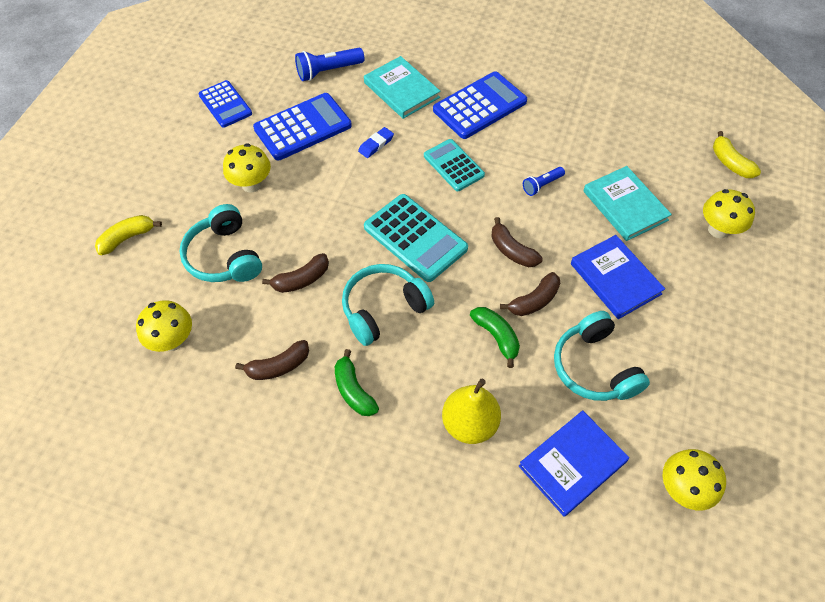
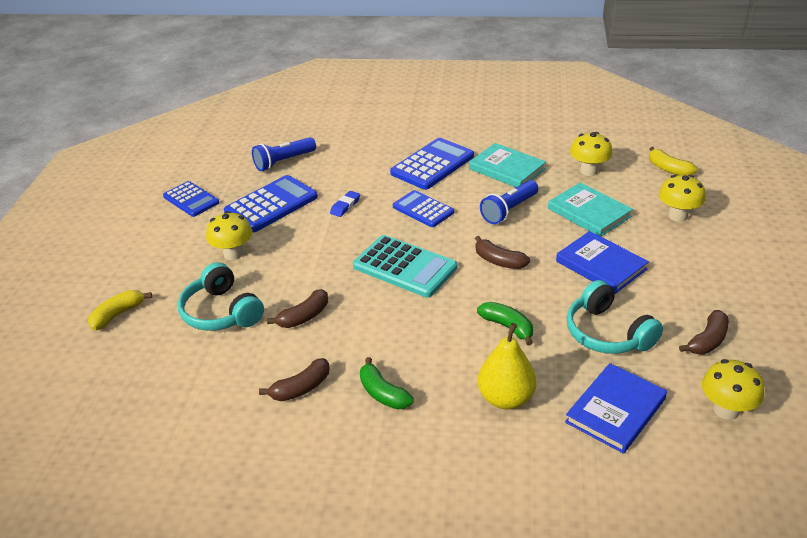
camera: 10 degrees left, 20 degrees down
(172, 341) = (186, 387): yellow mushroom -> yellow mushroom (589, 171)
(383, 309) = (392, 325): turquoise headphones -> none
(401, 90) = (356, 164): turquoise book -> turquoise book (507, 169)
(453, 165) = (423, 209): turquoise calculator -> blue calculator
(534, 301) = (533, 294): brown banana -> brown banana (707, 340)
(542, 185) = (509, 210): blue flashlight -> blue flashlight, size x1.65

